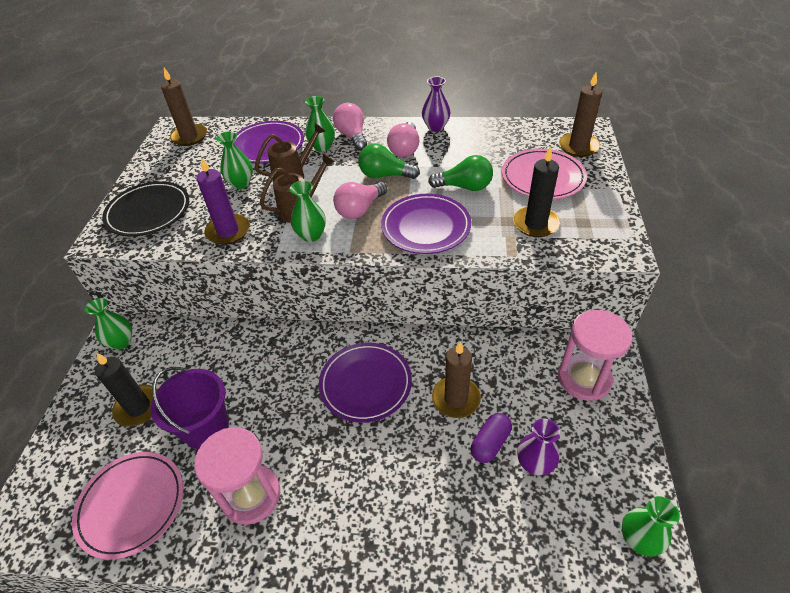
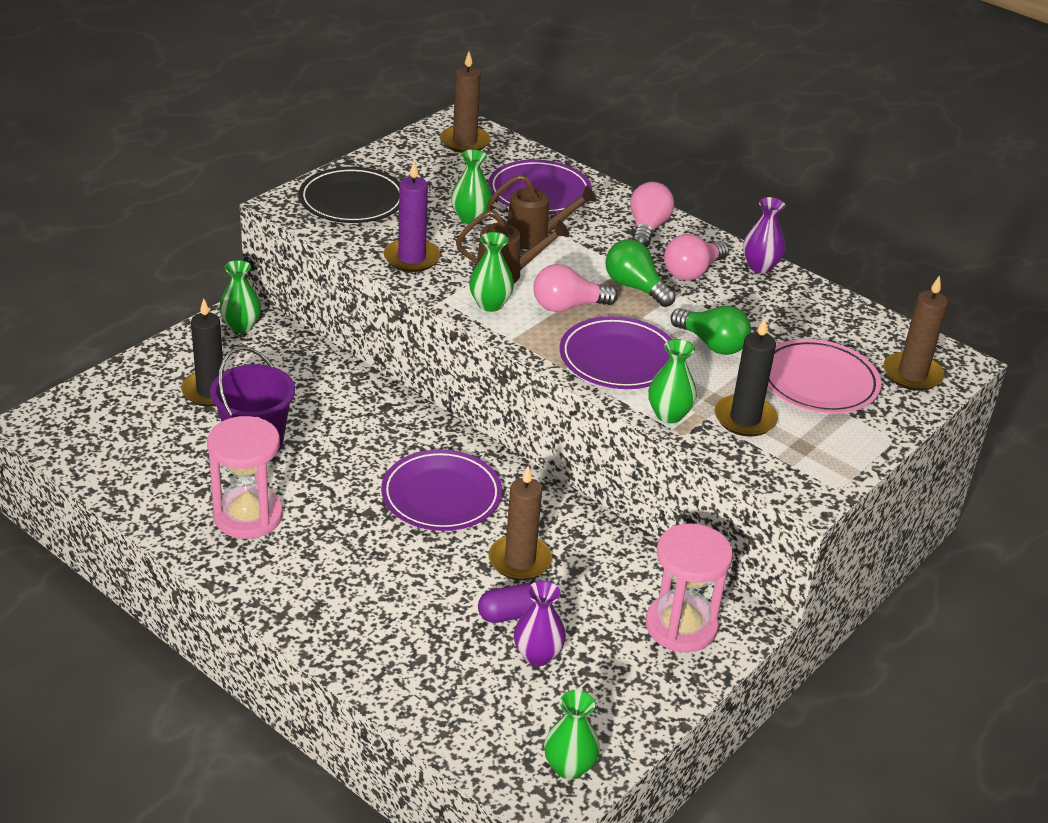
camera: 30 degrees right, 10 degrees down
(131, 505) = (143, 462): pink plate -> none
(322, 147) = (599, 223): green vase -> green vase (669, 415)

